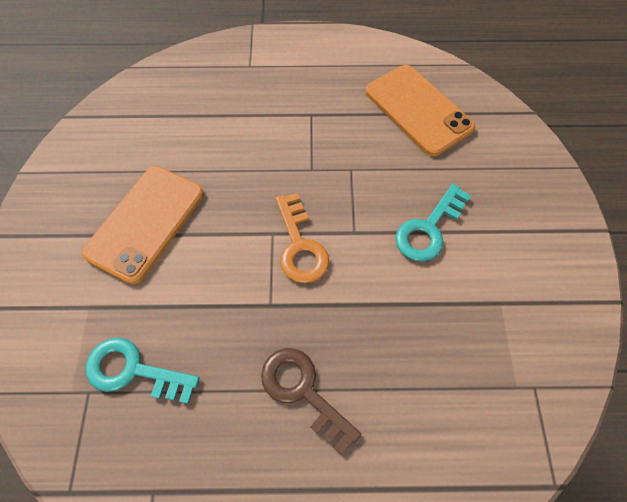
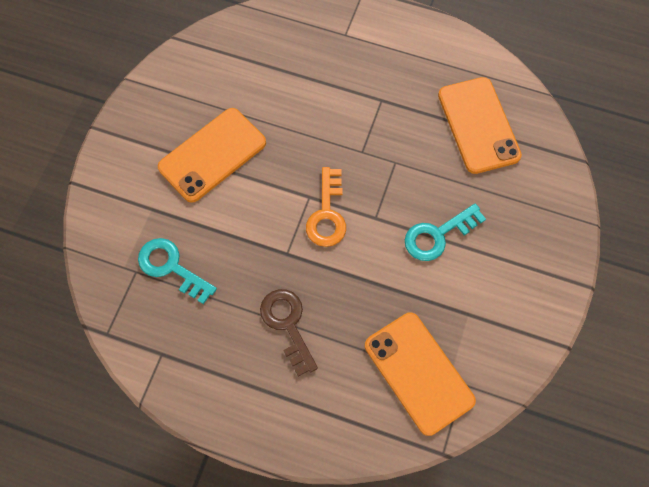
camera: 20 degrees right, 5 degrees up
(480, 393) = (418, 373): none -> orange phone

